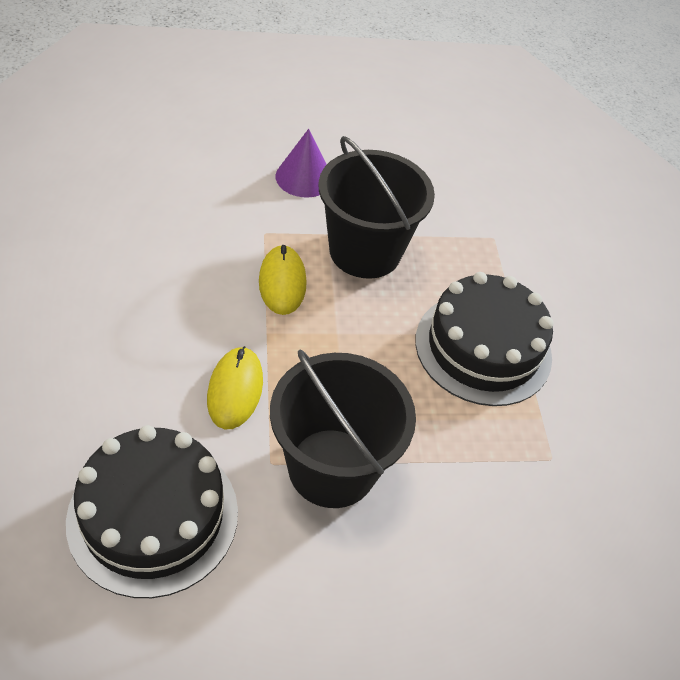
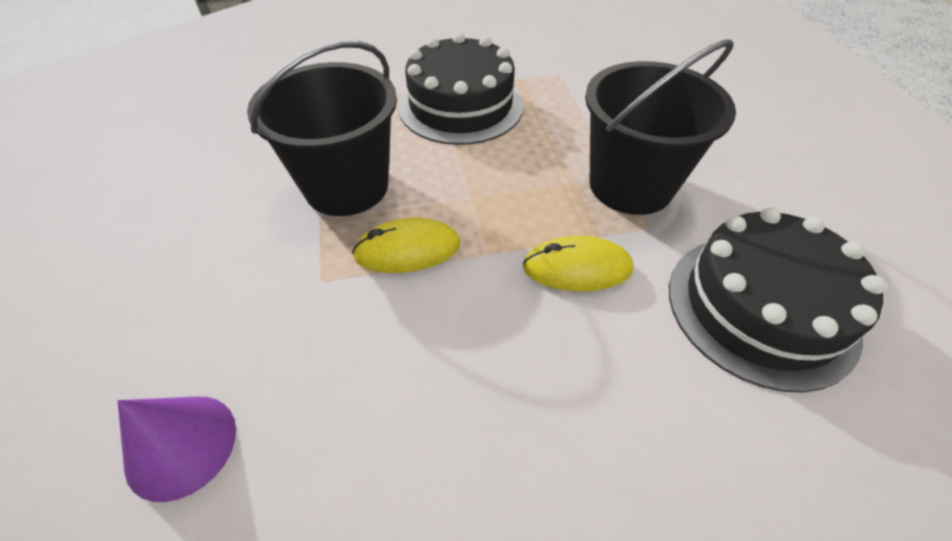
camera: 90 degrees left, 0 degrees up
(304, 177) = (209, 254): purple cone -> purple cone (181, 445)

